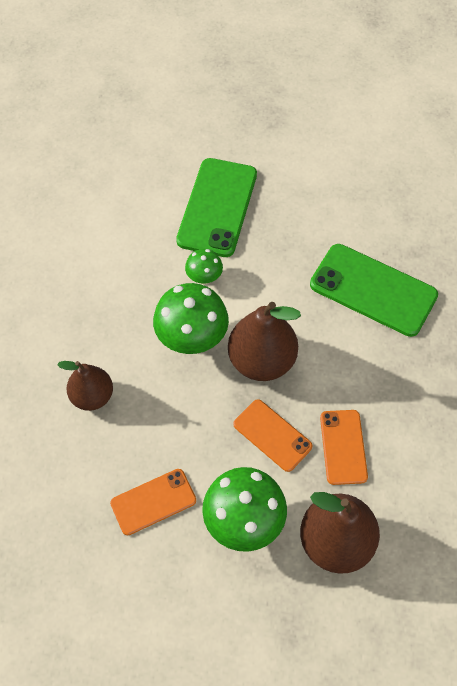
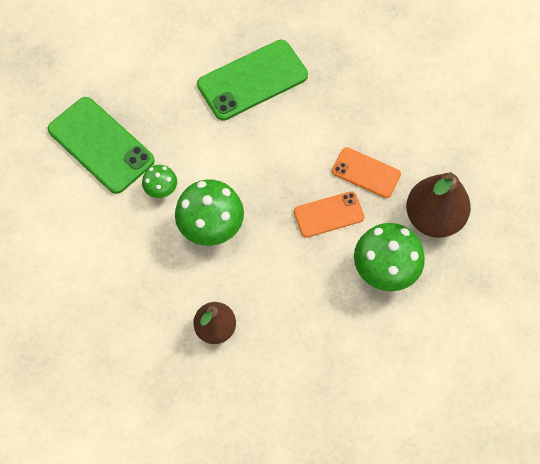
camera: 60 degrees left, 5 degrees up
(153, 501) = (333, 326): orange phone -> none
(261, 361) = (263, 188): brown pear -> none

